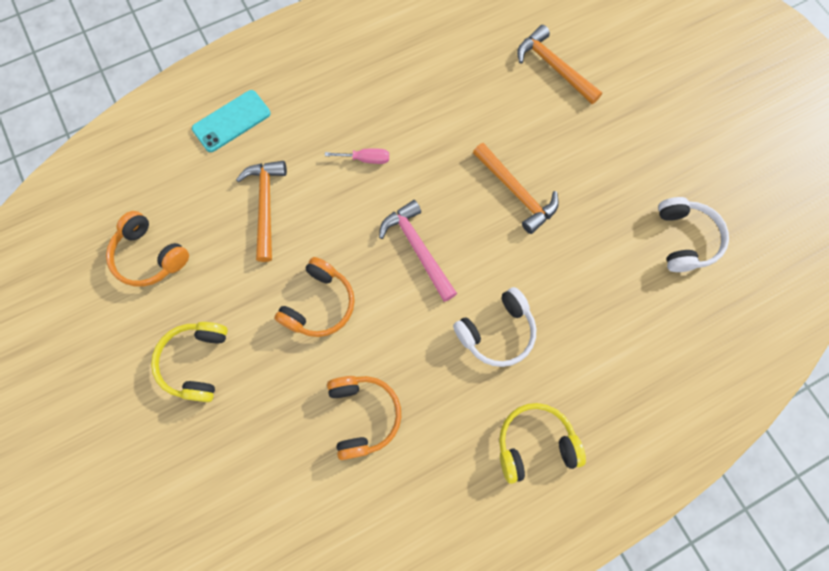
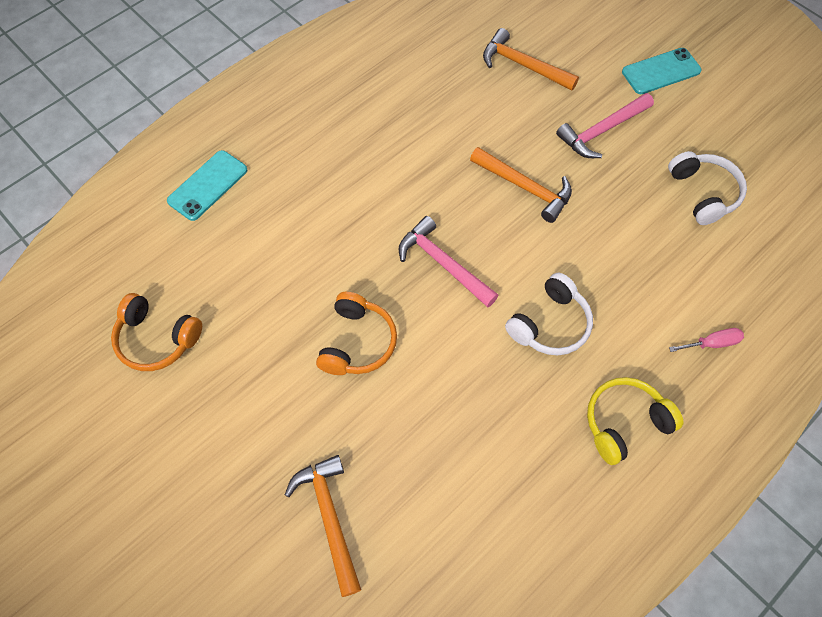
camera: 15 degrees left, 10 degrees down
(196, 362) = (240, 434): yellow headphones -> none
(266, 205) = (270, 259): orange hammer -> orange hammer (330, 518)
(363, 415) = (439, 441): orange headphones -> none
(366, 159) = (362, 190): pink screwdriver -> pink screwdriver (712, 343)
(607, 152) = (601, 131): none -> pink hammer
(685, 104) = (661, 71): none -> turquoise phone

